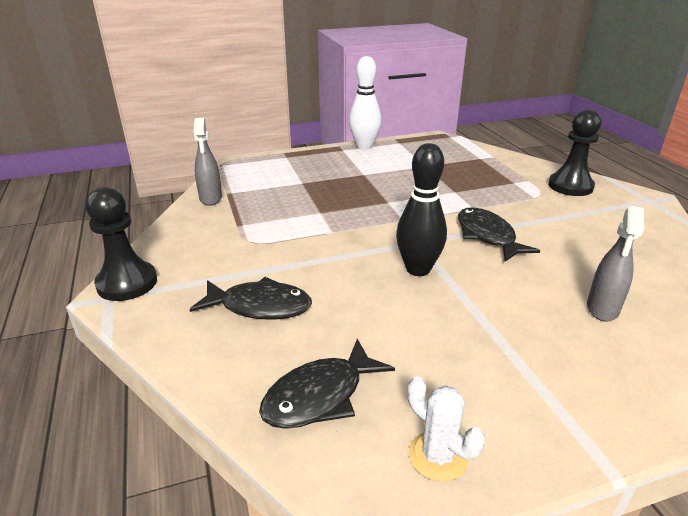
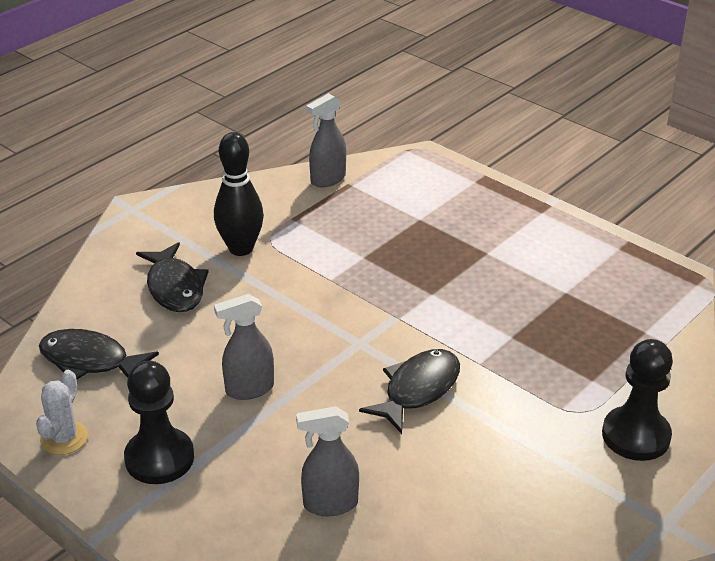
camera: 60 degrees right, 5 degrees up
(127, 283) = (156, 207): black pawn -> black pawn (159, 458)
(364, 146) = (572, 225): white bowling pin -> none
(418, 269) = (305, 358): black bowling pin -> black bowling pin (241, 248)
(438, 307) = (249, 389): none -> grey spray bottle

